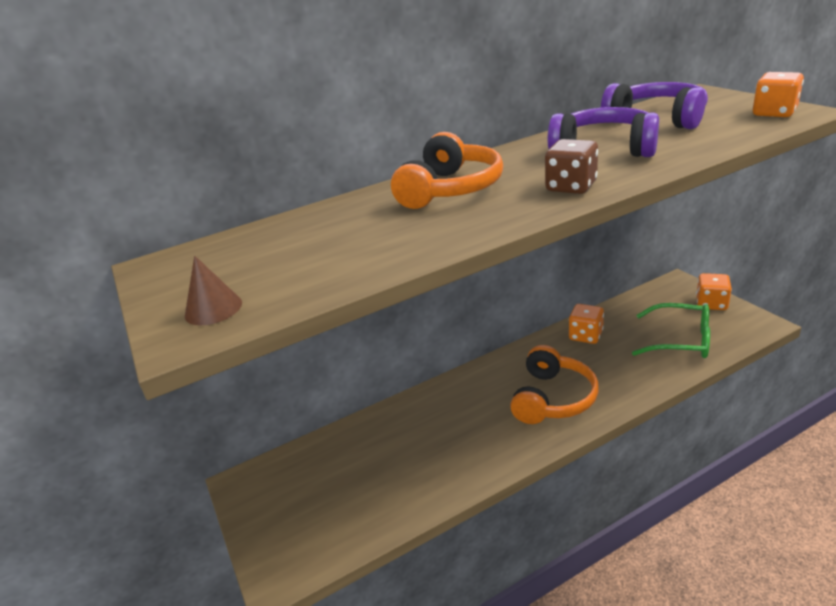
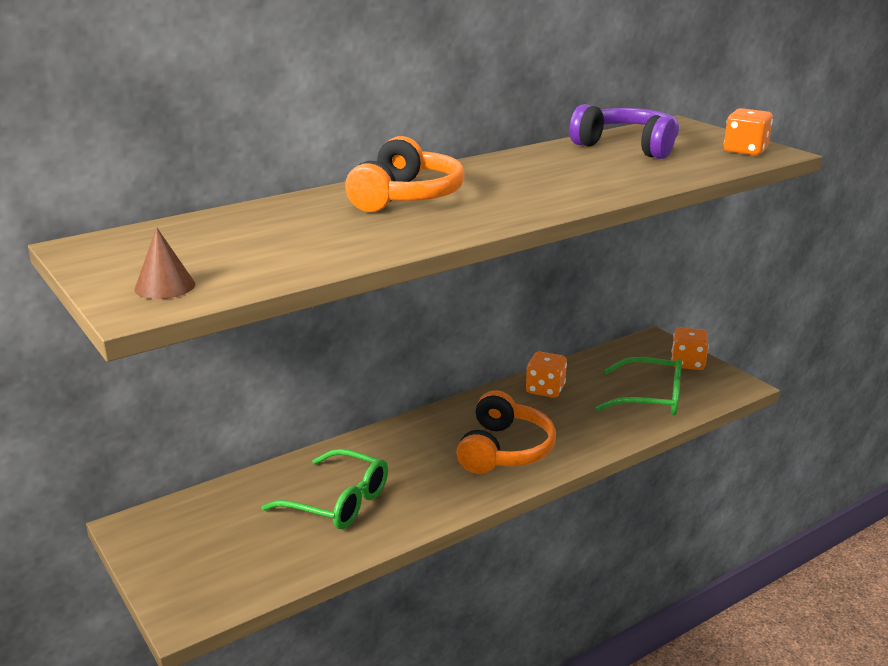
camera: 10 degrees left, 5 degrees down
(409, 455) = (337, 501): none -> green glasses
(571, 187) = (533, 203): brown dice -> none
(604, 148) = (570, 170): purple headphones -> none

